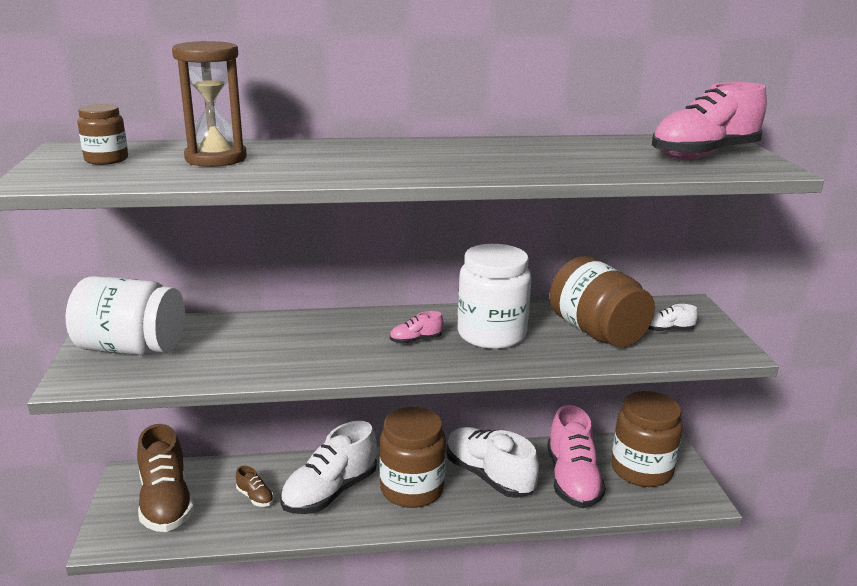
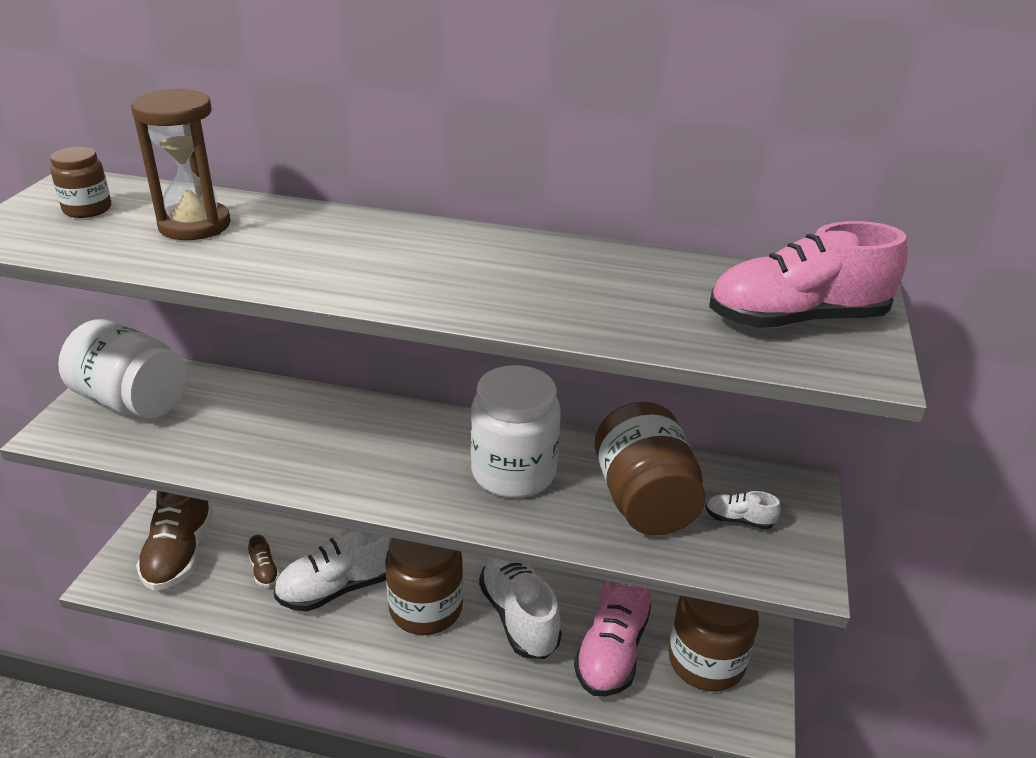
camera: 20 degrees right, 10 degrees up
(416, 340) = (421, 460): pink shoe -> none

